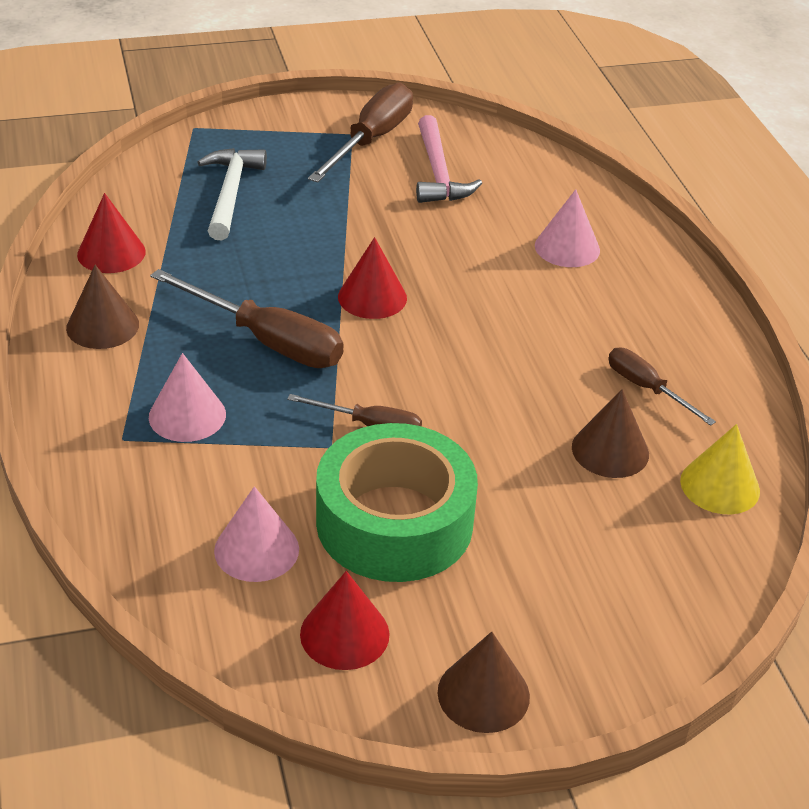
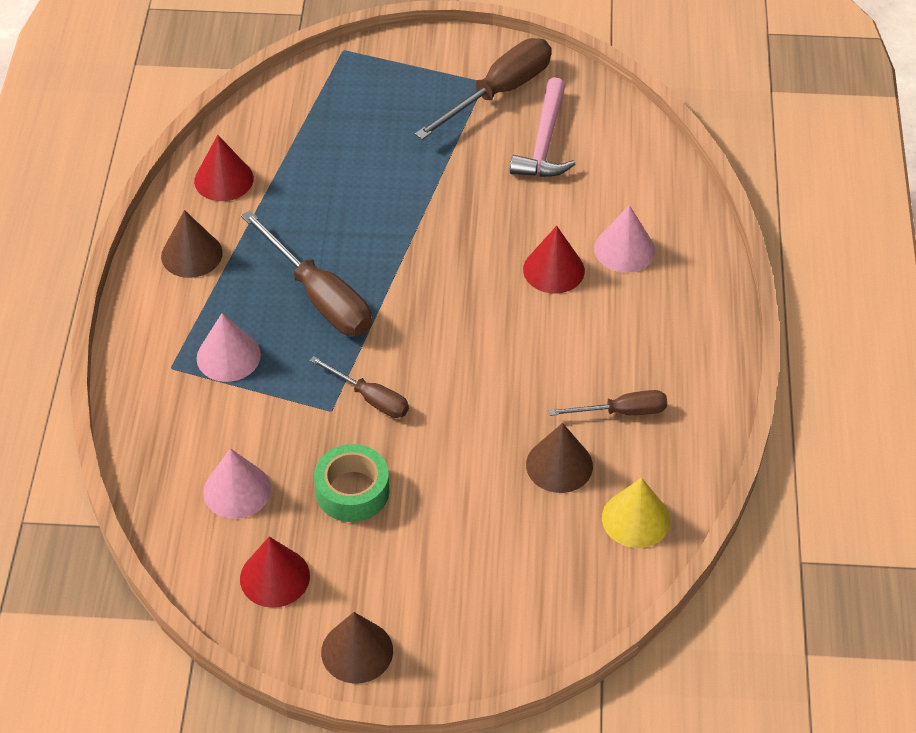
camera: 20 degrees right, 10 degrees up
(231, 193) = (348, 132): white hammer -> none
(372, 297) = (426, 269): red cone -> red cone (553, 270)
(394, 522) = (352, 491): green tape -> green tape, size x0.57
(647, 388) = (622, 412): brown screwdriver -> brown screwdriver turned 105 degrees clockwise

